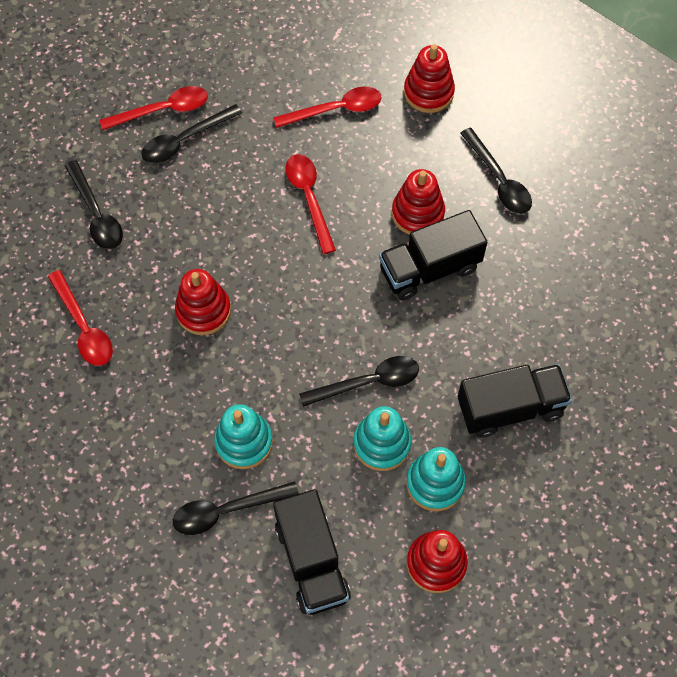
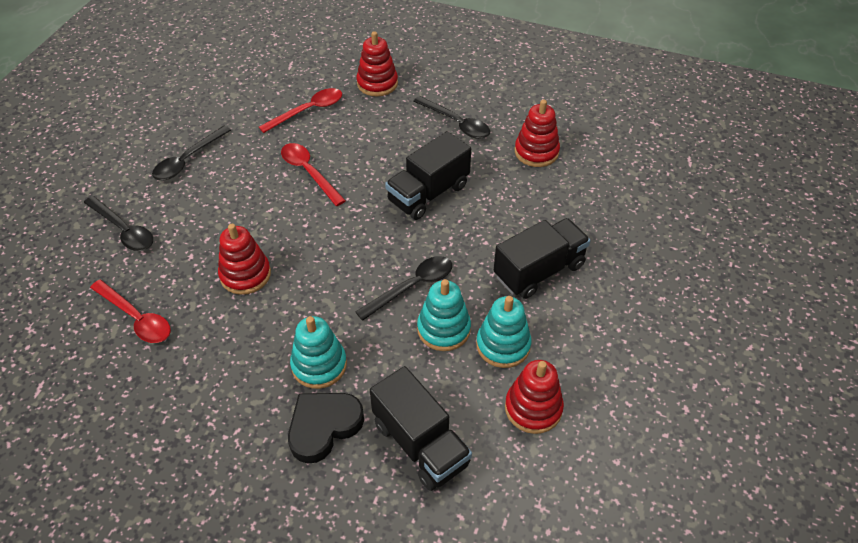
camera: 20 degrees left, 15 degrees down
(162, 110) = (162, 145): red spoon -> none
(227, 510) = (323, 427): black spoon -> black heart
(417, 213) = (402, 160): red stacking toy -> red stacking toy (536, 152)

